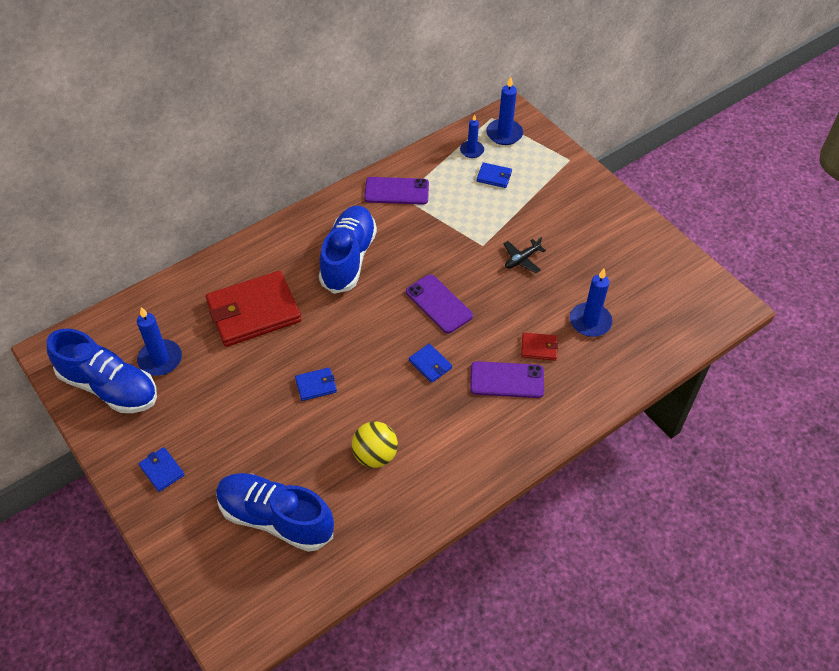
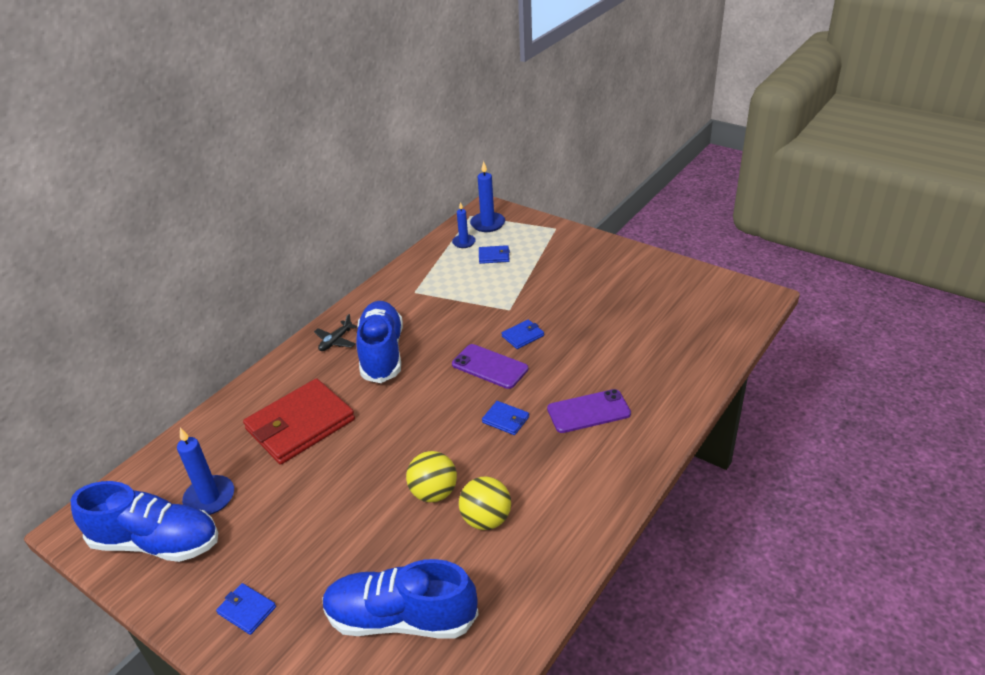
camera: 15 degrees left, 15 degrees down
(316, 385) = (394, 472): blue wallet -> blue wallet (523, 336)
(341, 416) = (434, 493): none -> yellow ball
(396, 191) = (407, 289): purple phone -> none
(522, 259) = (552, 311): black plane -> black plane (336, 341)
(539, 348) = (605, 376): red wallet -> none
(590, 321) = (641, 342): blue candle -> none

